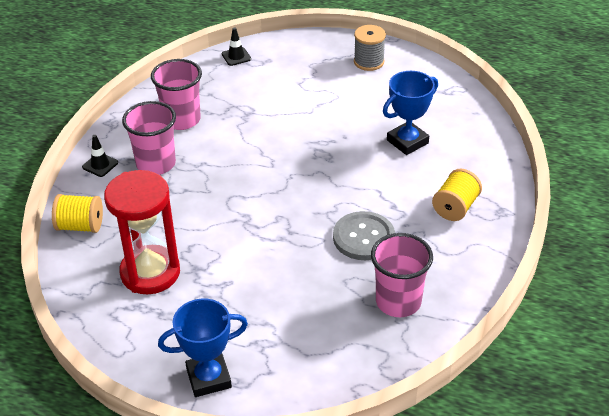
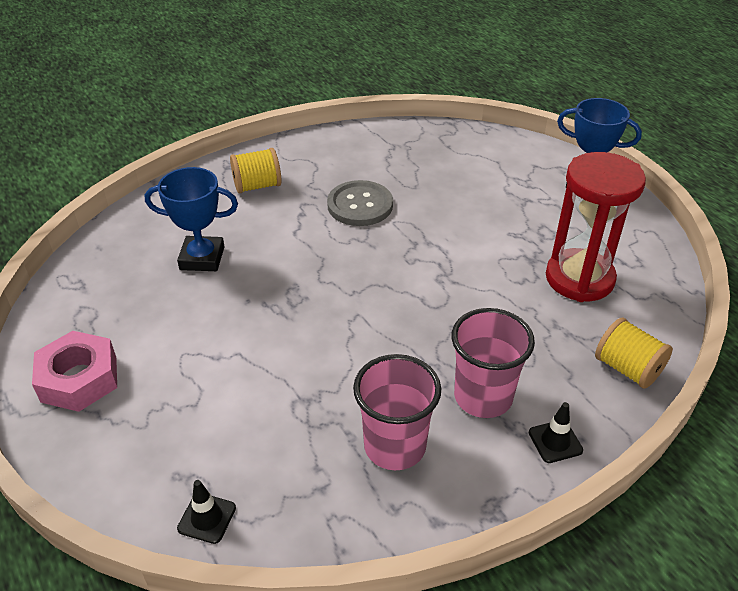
camera: 140 degrees left, 0 degrees up
(369, 62) = (79, 379): grey spool -> pink nut
(398, 302) = (393, 155): pink cup -> none

